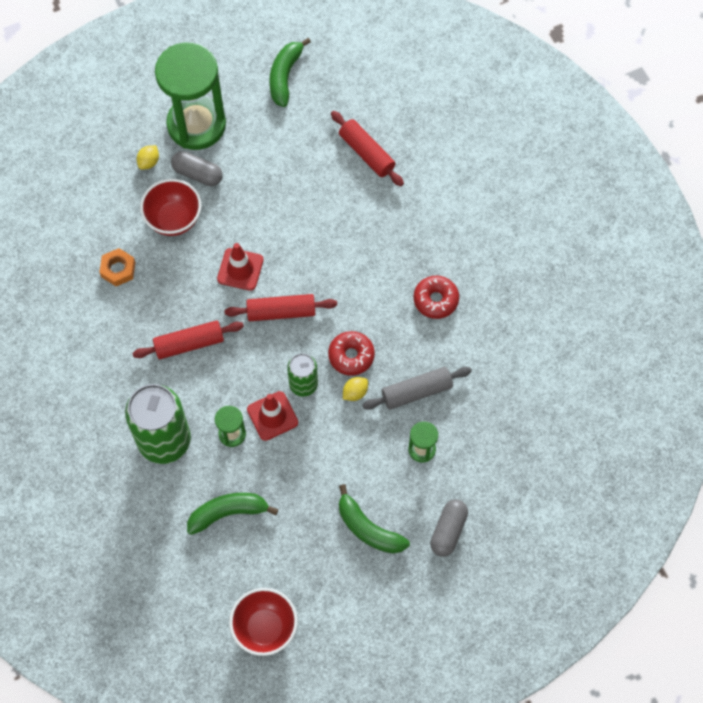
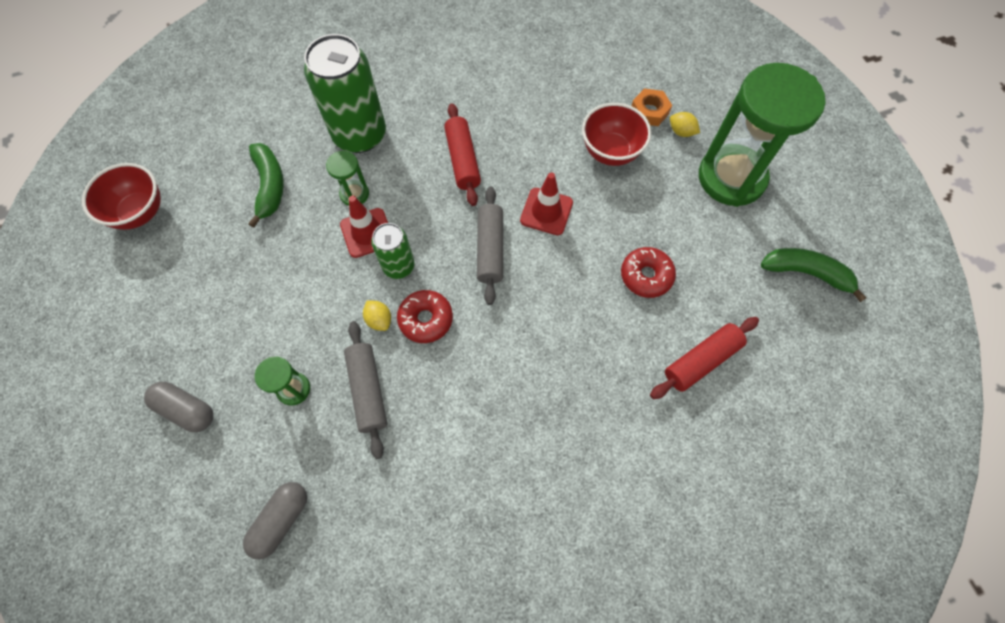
camera: 95 degrees right, 0 degrees up
(118, 269) = (554, 102): orange nut -> orange nut (649, 111)
(198, 174) = (667, 176): grey capsule -> grey capsule (281, 520)
(281, 312) = (490, 249): red rolling pin -> grey rolling pin
(368, 528) = (214, 320): green banana -> none
(435, 300) = (488, 427): red donut -> red donut (646, 276)

